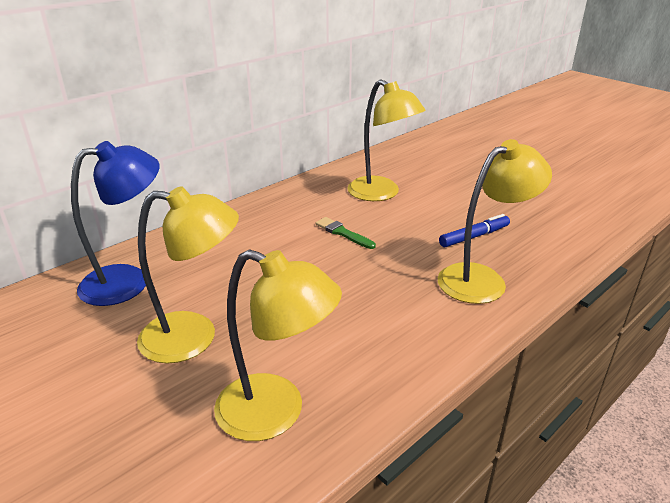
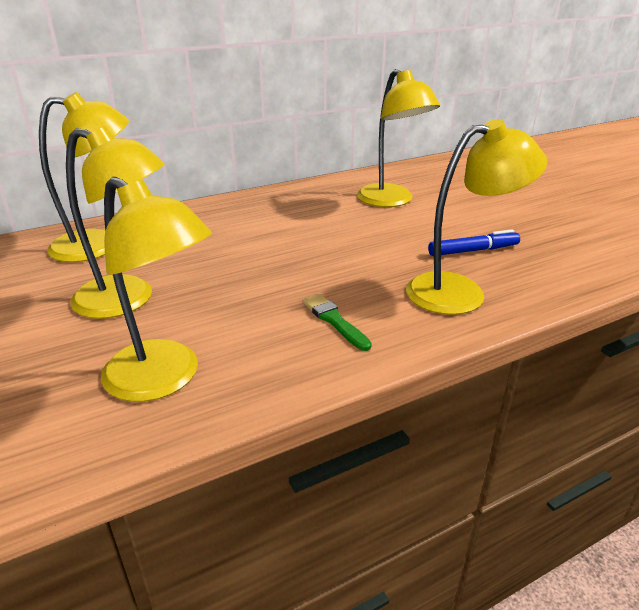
camera: 15 degrees right, 0 degrees up
(129, 281) = (100, 245): blue lamp -> yellow lamp
(343, 233) = (330, 231): green brush -> green brush (334, 320)

